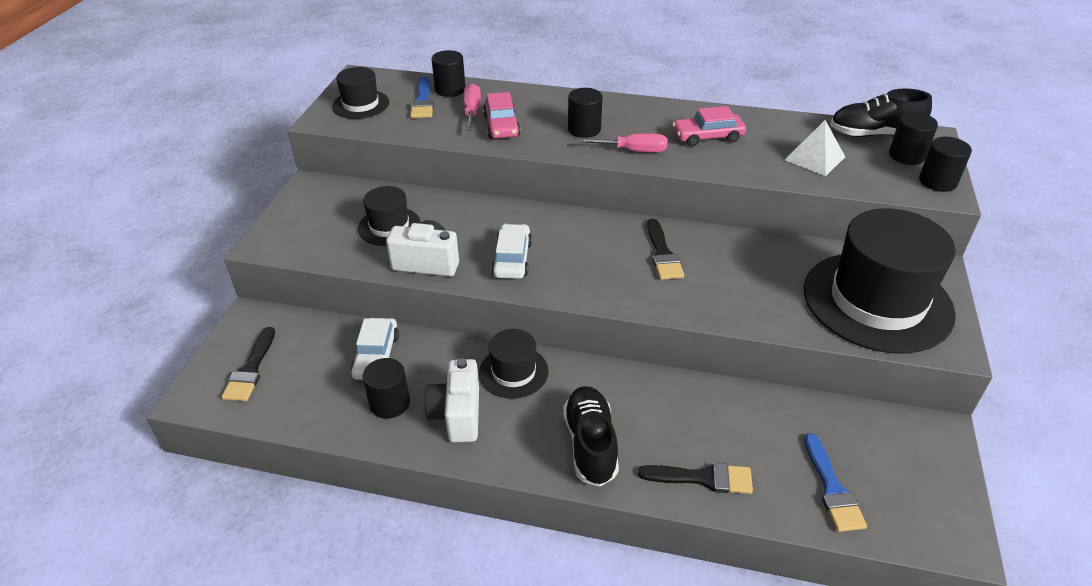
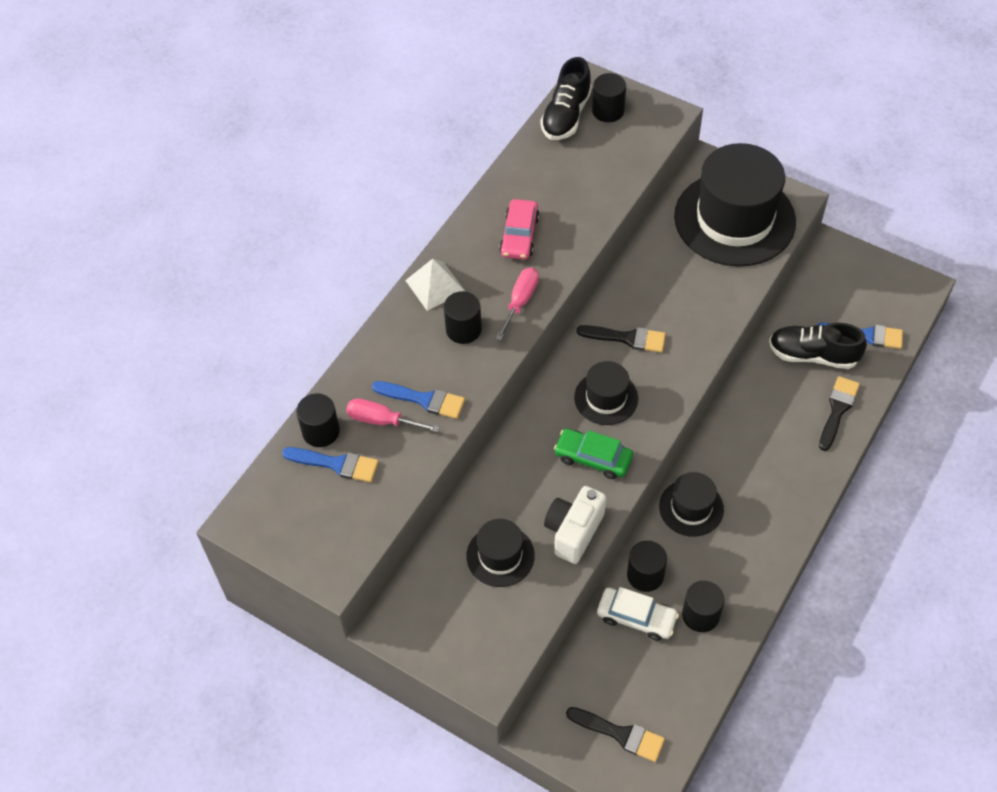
camera: 70 degrees left, 15 degrees up
(360, 104) = (314, 529): black hat -> black hat (606, 398)
(457, 414) = (729, 563): white camera -> none
(501, 125) = (424, 400): pink car -> blue brush
(512, 259) = (593, 458): white car -> green car
(590, 444) = (787, 473): black shoe -> black shoe (813, 355)
(814, 158) = (587, 173): white pyramid -> white pyramid (435, 286)
(937, 181) = (652, 111): black cylinder -> black cylinder (645, 575)

